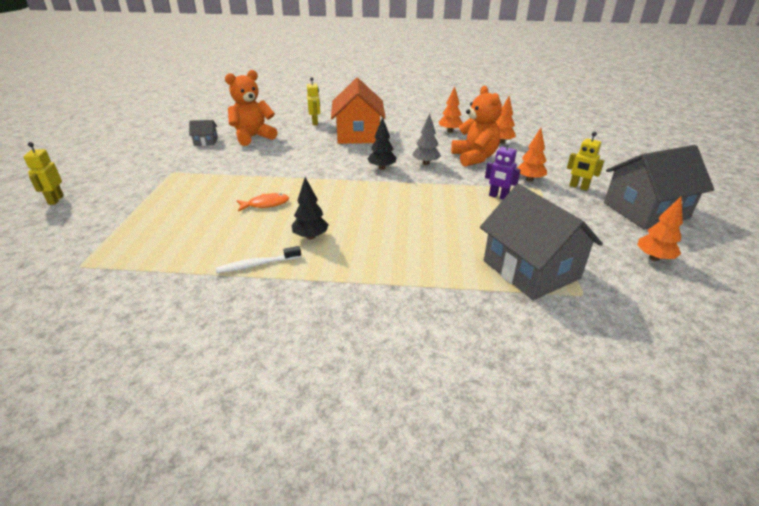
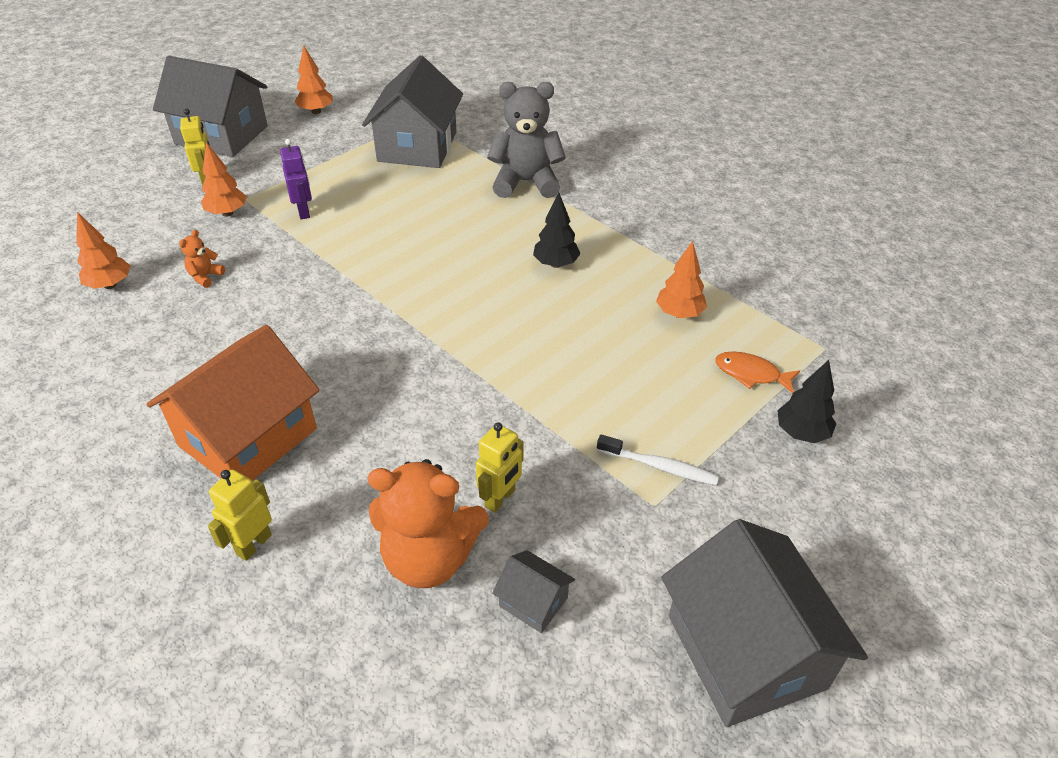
camera: 140 degrees left, 10 degrees up
(55, 200) = (869, 525): yellow robot -> yellow robot (500, 498)
(116, 156) = (745, 651): none -> grey house
(257, 265) = (636, 259): white toothbrush -> white toothbrush (660, 466)
(265, 204) = (562, 339): orange fish -> orange fish (751, 374)
(382, 168) = (343, 326): black tree -> black tree (801, 433)
(406, 283) = (526, 182): none -> grey teddy bear
(426, 163) = (277, 302): grey tree -> none
(450, 131) = (111, 353): orange tree -> orange tree (679, 313)
(474, 158) = (205, 277): orange teddy bear -> orange teddy bear, size x0.43

